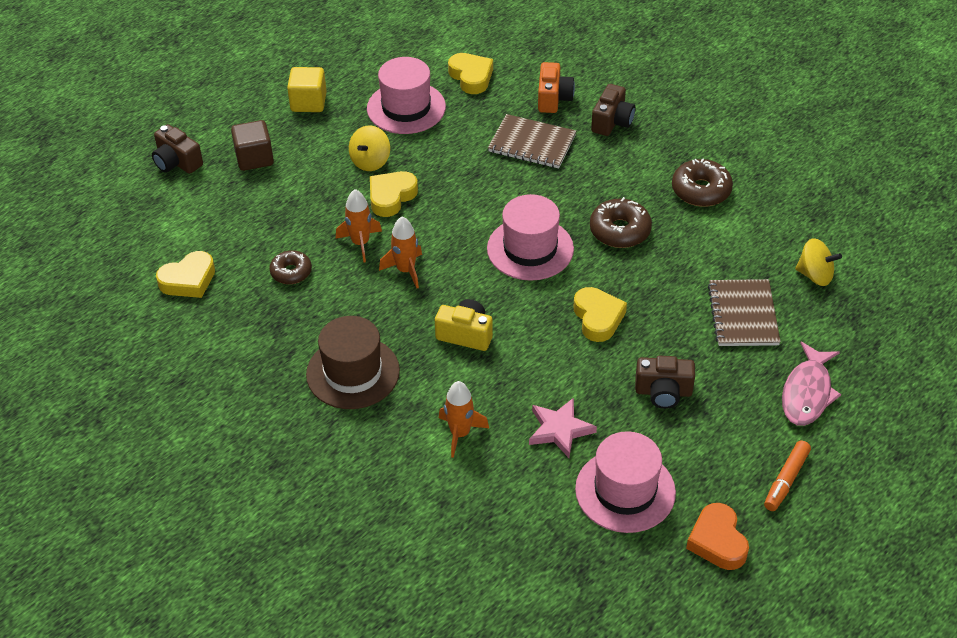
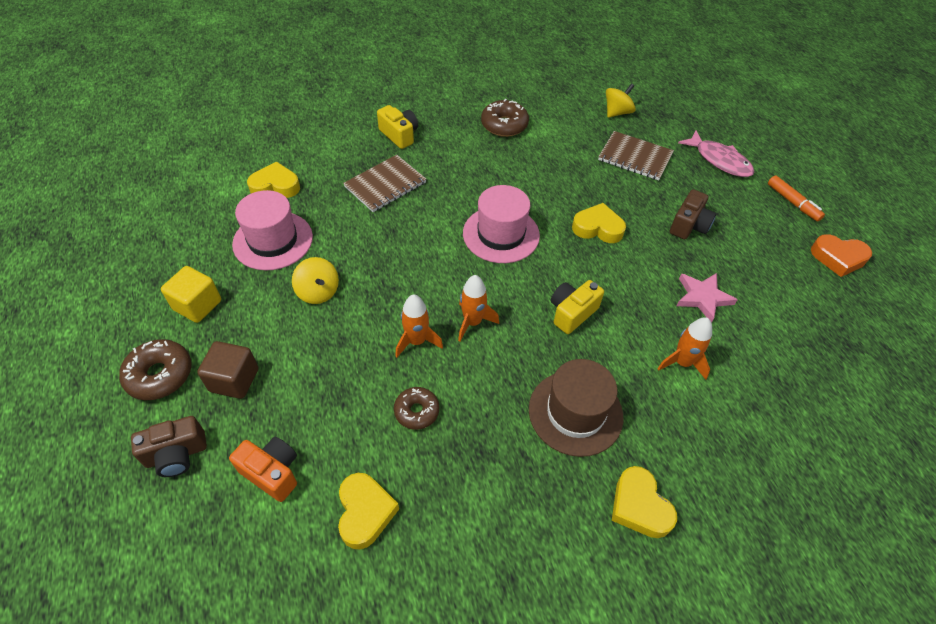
camera: 65 degrees left, 5 degrees up
(391, 197) = (375, 295): yellow heart -> yellow heart (639, 506)
(553, 98) = (346, 153): orange camera -> orange camera (272, 473)
(612, 122) = (399, 135): brown camera -> yellow camera
(620, 231) = (515, 179): brown donut -> brown donut (160, 375)
(625, 491) = (777, 286): pink hat -> none

